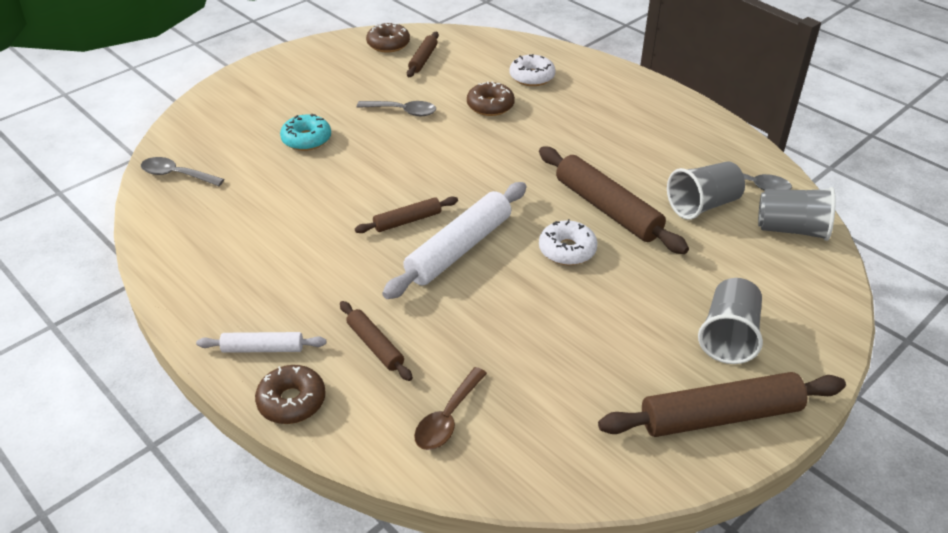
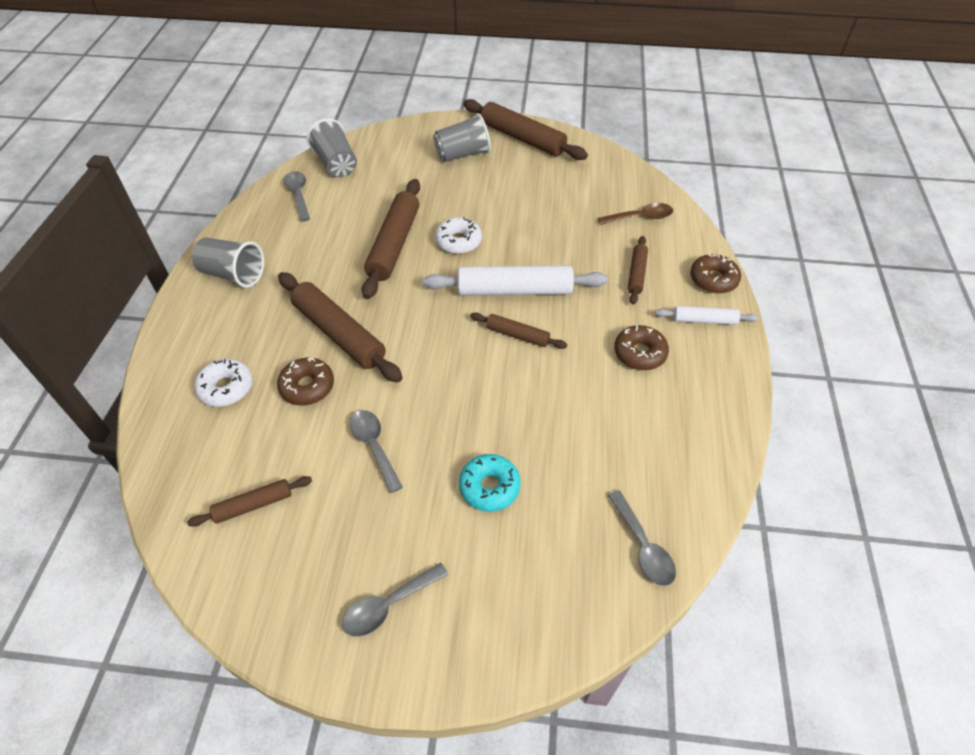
camera: 130 degrees left, 10 degrees up
(263, 349) = (704, 320): white rolling pin -> white rolling pin turned 45 degrees counterclockwise
(297, 76) = (388, 605): none -> grey spoon
(388, 44) = (239, 569): brown donut -> brown donut (639, 353)
(526, 137) = (339, 334): none -> brown rolling pin
(703, 205) = (345, 206): grey cup -> grey cup (233, 274)

